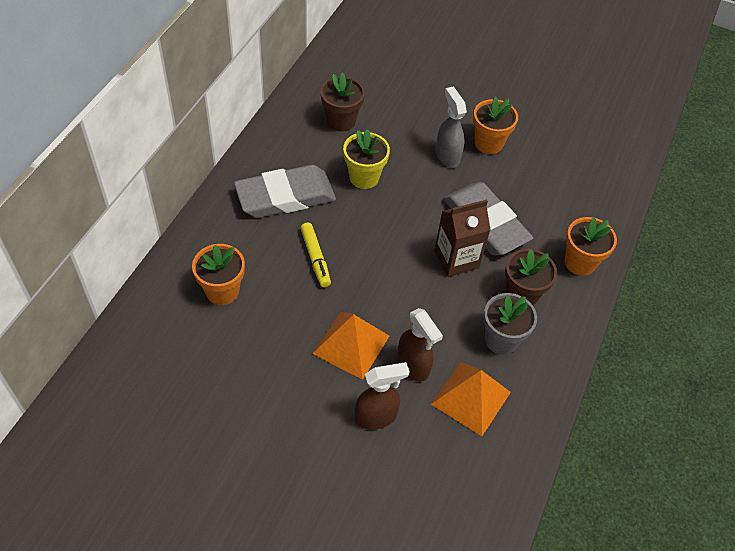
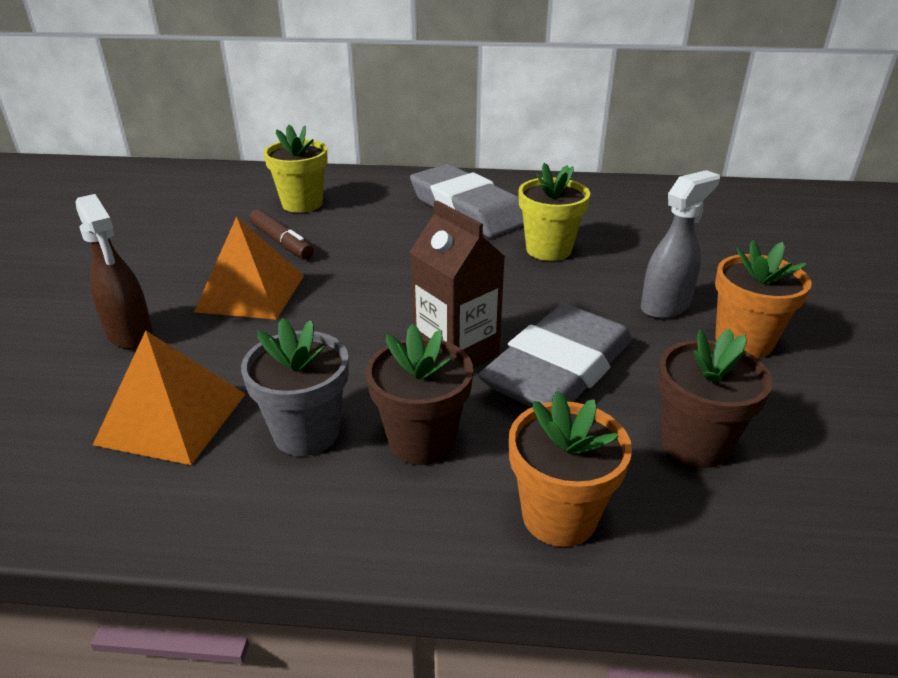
camera: 75 degrees right, 20 degrees down
(222, 291) = (302, 204): orange flower pot -> yellow flower pot
(284, 316) = (281, 242): none -> brown marker
(315, 258) = (382, 244): yellow marker -> none
(341, 121) = (630, 217): brown flower pot -> brown flower pot (694, 444)
(413, 366) = (226, 349): brown spray bottle -> none

